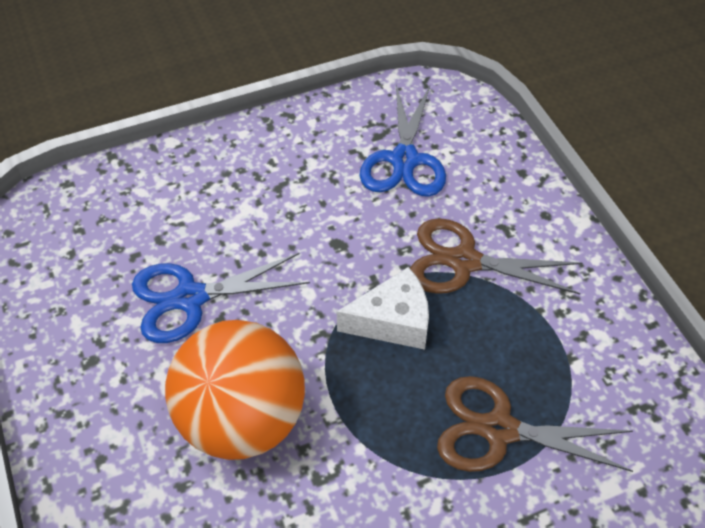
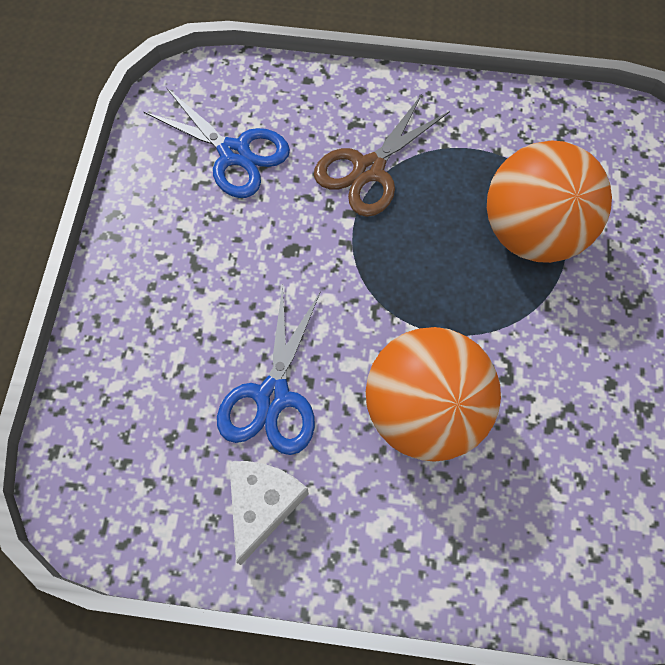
camera: 60 degrees left, 15 degrees up
(393, 321) = (394, 250): white cheese -> white cheese (262, 504)
(499, 430) = (532, 232): brown scissors -> orange ball

